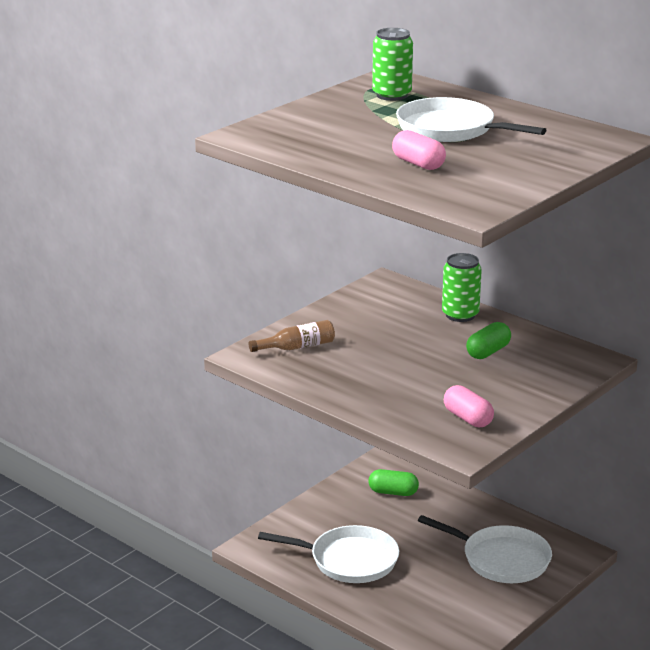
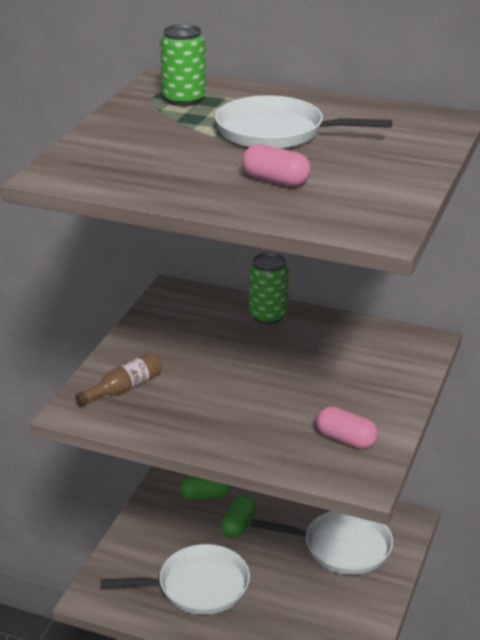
camera: 20 degrees left, 5 degrees up
(488, 352) = (319, 354): green capsule -> green capsule (238, 525)

